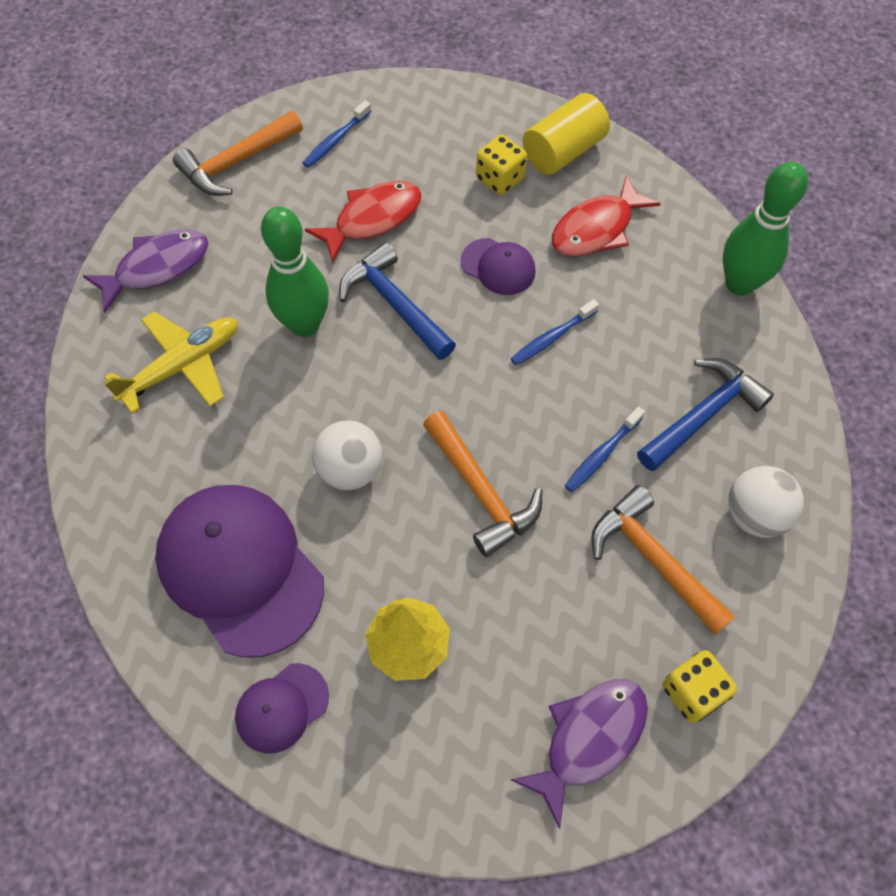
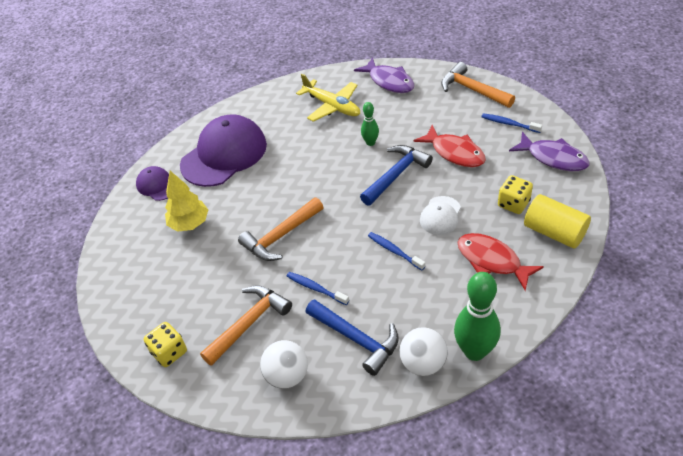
camera: 85 degrees right, 15 degrees down
(305, 325) = (370, 142): green bowling pin -> green bowling pin, size x0.53
(350, 469) = (284, 180): white ball -> white ball (423, 363)
(498, 267) = (440, 216): purple cap -> white cap
(589, 739) = (142, 307): purple fish -> purple fish (553, 158)

